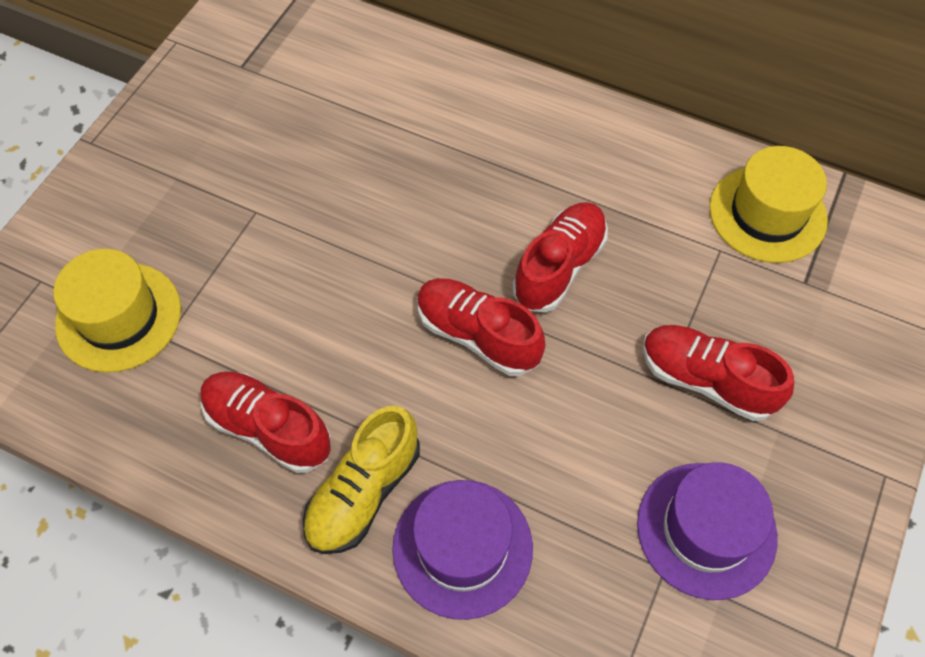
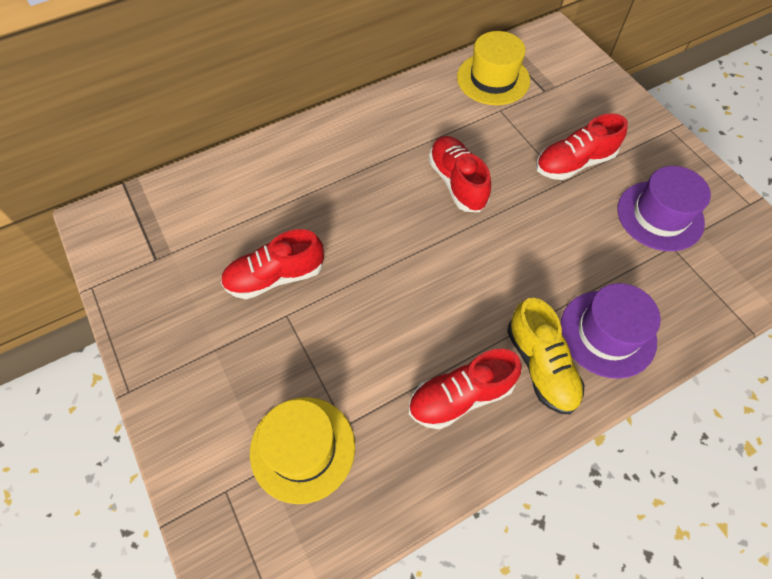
camera: 55 degrees left, 0 degrees up
(477, 335) = (473, 246): red shoe -> red shoe (275, 277)

